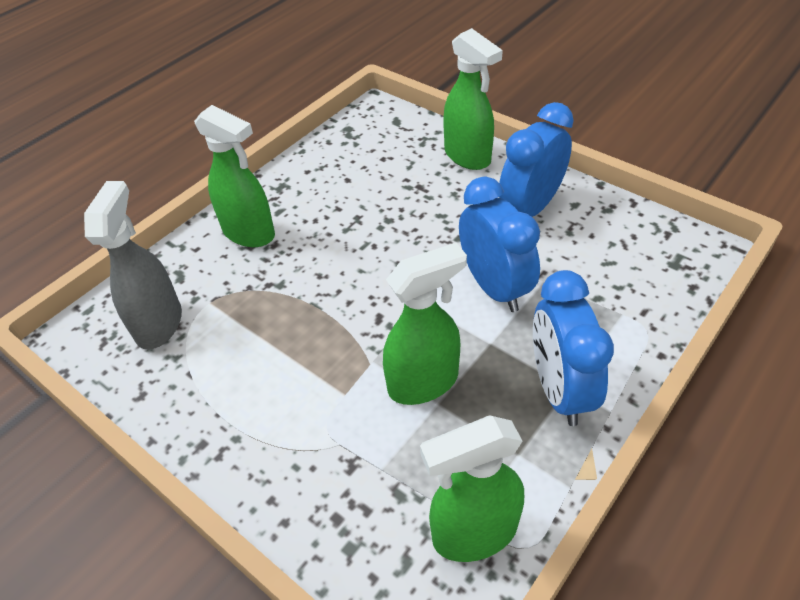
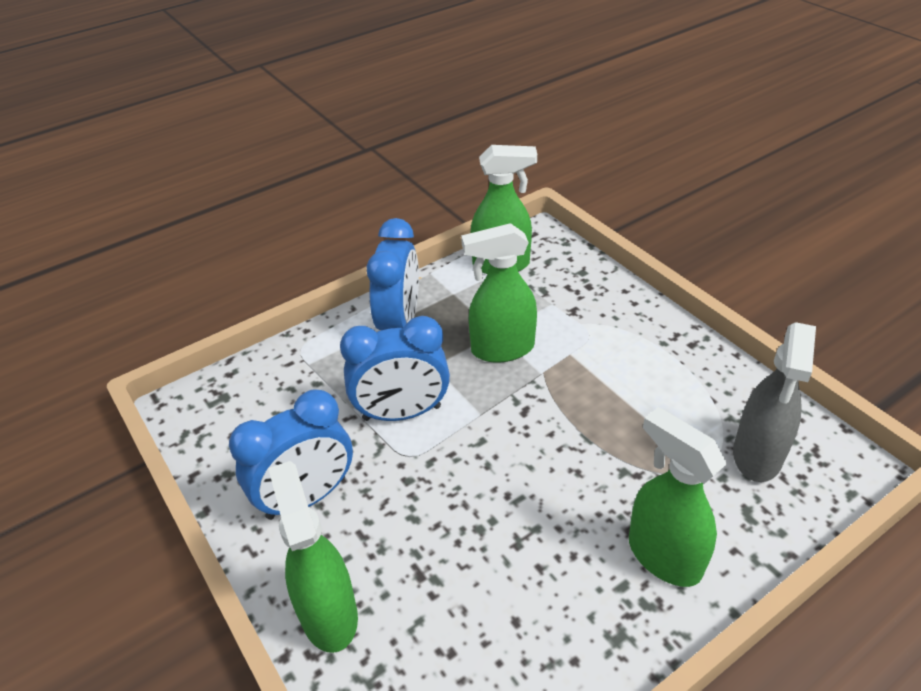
camera: 165 degrees left, 5 degrees down
(494, 287) = (402, 413): blue clock -> blue clock turned 90 degrees counterclockwise

